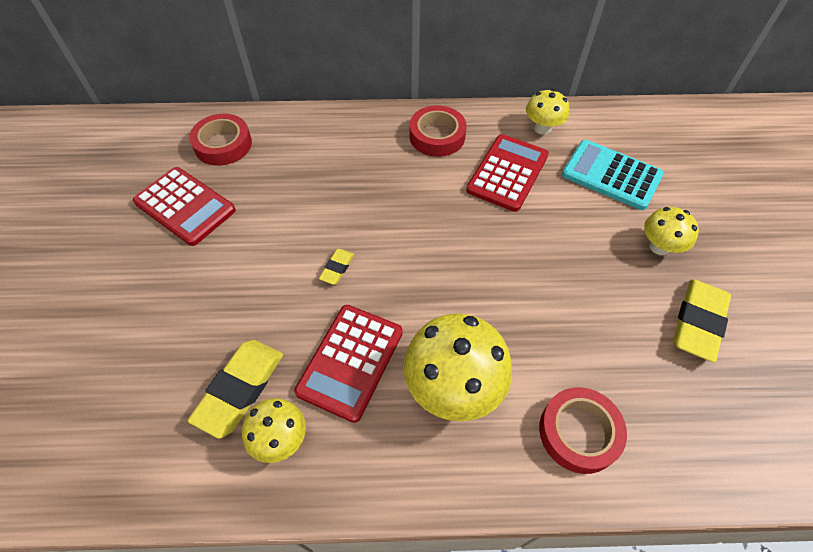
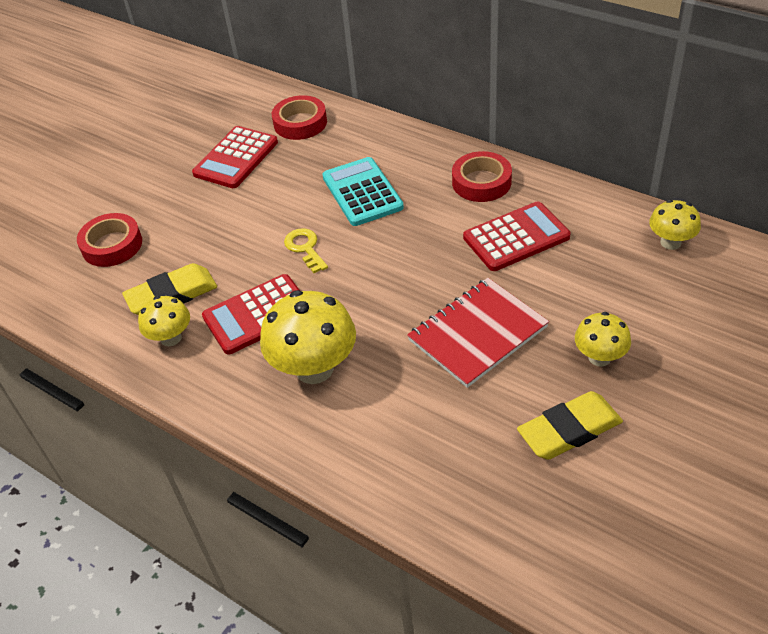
camera: 40 degrees right, 10 degrees down
(185, 206) = (236, 158): red calculator -> red calculator turned 45 degrees clockwise
(337, 268) = (305, 248): yellow eraser -> yellow key
(542, 128) = (590, 213): yellow mushroom -> yellow mushroom (670, 242)
(556, 274) = (477, 334): none -> red notebook
(579, 432) = (379, 447): red tape -> red tape (112, 245)
(611, 175) = (617, 280): turquoise calculator -> turquoise calculator (362, 192)

